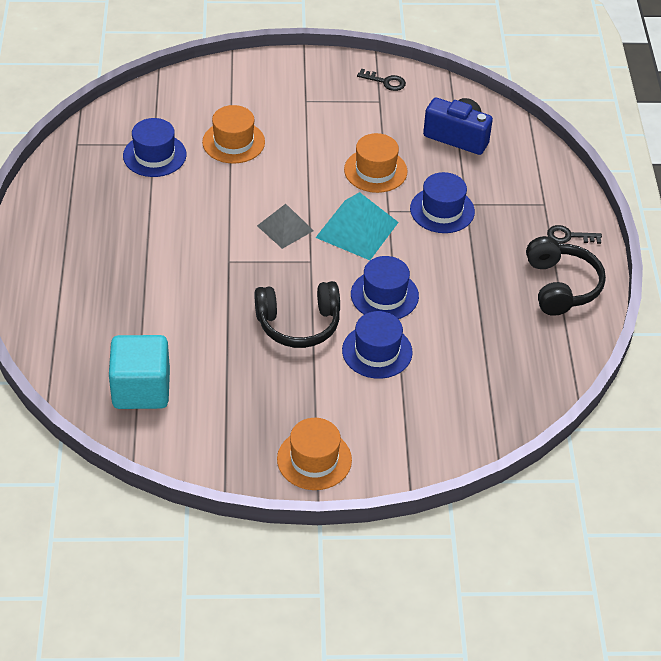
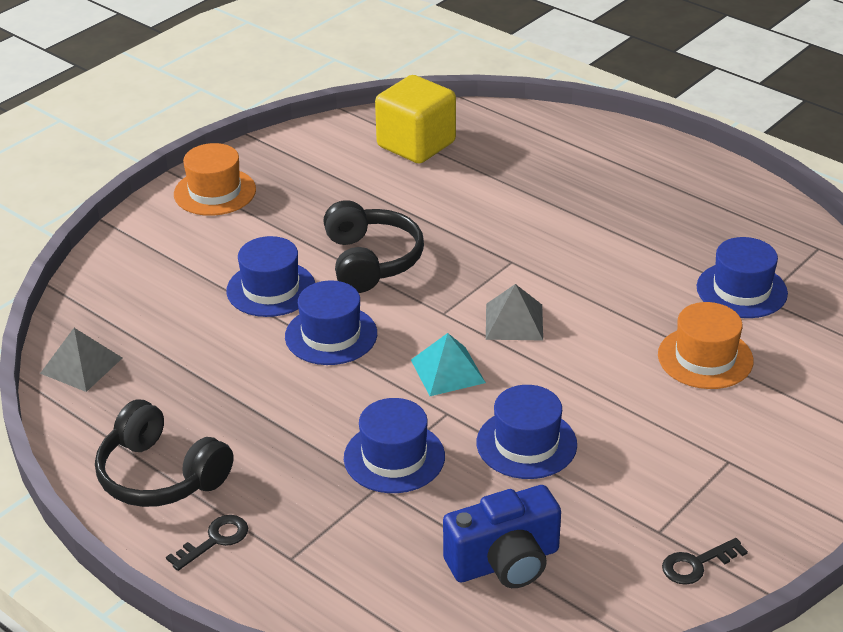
camera: 135 degrees right, 10 degrees down
(141, 389) = (416, 144): turquoise cube -> yellow cube
(298, 324) = (371, 261): black headphones -> black headphones turned 135 degrees clockwise
(357, 230) = (447, 371): turquoise pyramid -> turquoise pyramid, size x0.66
(375, 170) = (526, 443): orange hat -> blue hat
(537, 385) = (81, 365): none -> grey pyramid

